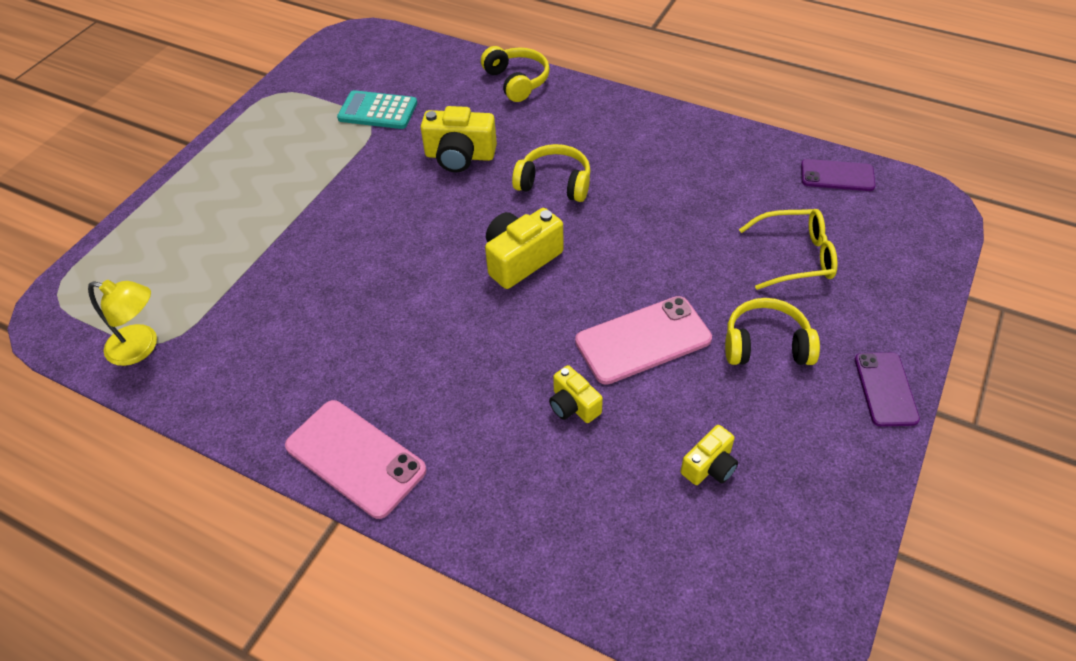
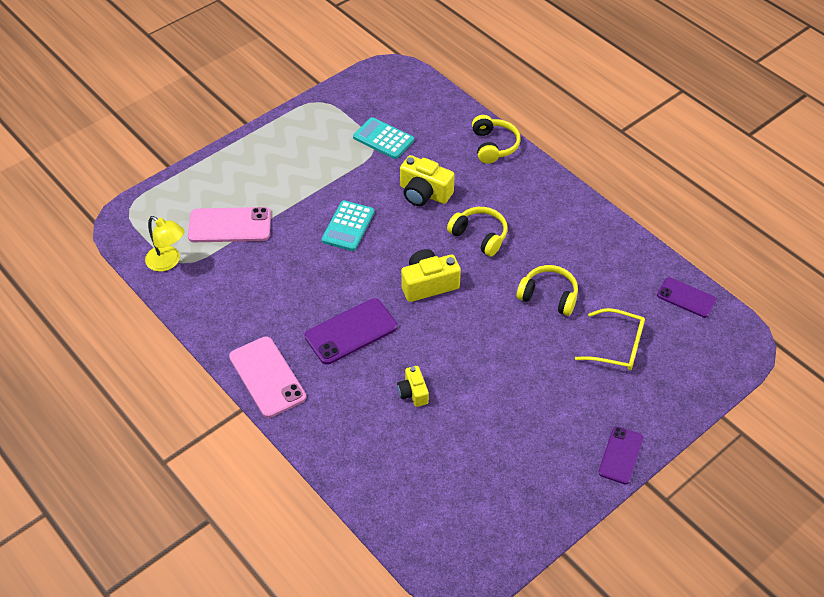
camera: 20 degrees right, 0 degrees up
(380, 223) = (348, 226): none -> turquoise calculator
(447, 353) = (351, 331): none -> purple phone
(643, 340) = (480, 367): pink phone -> pink phone (230, 225)
(709, 466) = (477, 460): yellow camera -> none
(766, 345) = (559, 399): yellow headphones -> yellow headphones (548, 296)

